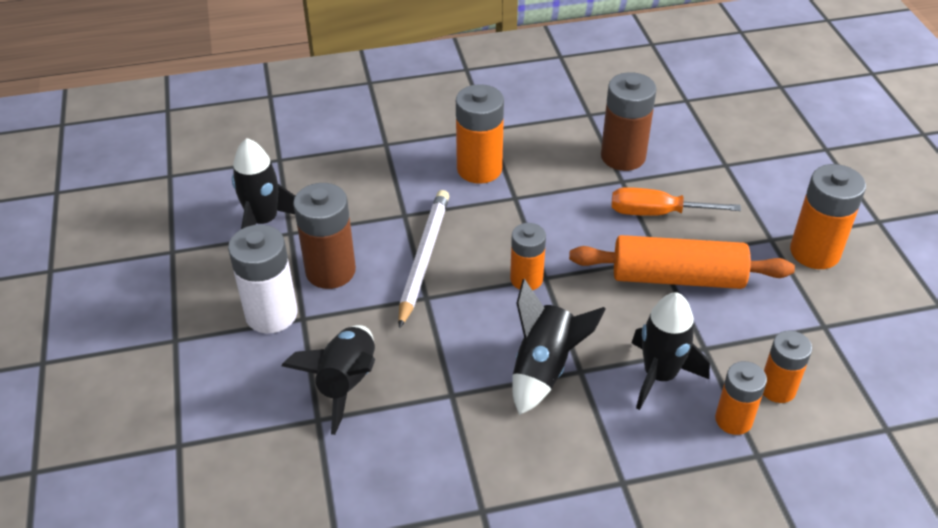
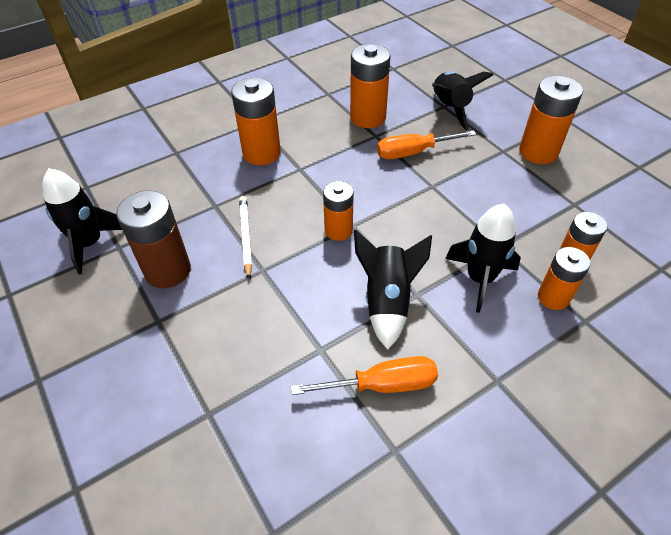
camera: 20 degrees left, 5 degrees up
(271, 314) = (126, 326): white battery -> none
(346, 383) = (221, 370): black rocket -> black rocket (449, 108)
(423, 258) = (246, 237): white pencil -> white pencil, size x0.66
(498, 447) = (382, 385): none -> orange screwdriver
(623, 156) = (368, 117): brown battery -> orange battery
(677, 277) = (453, 197): orange rolling pin -> none

